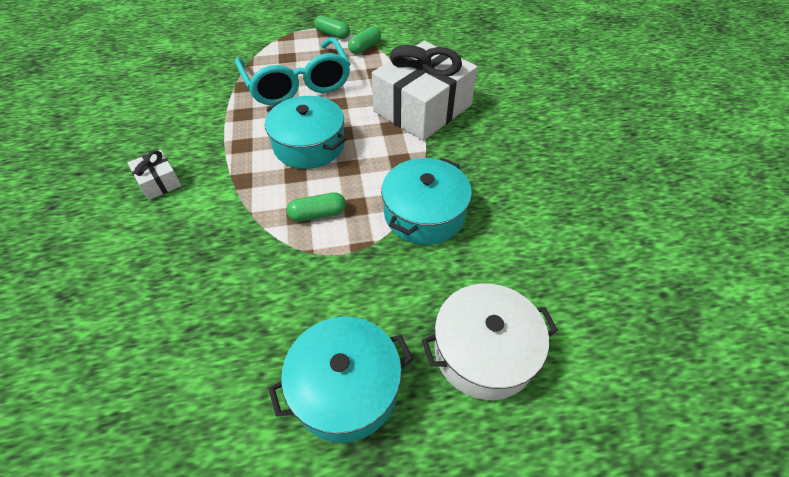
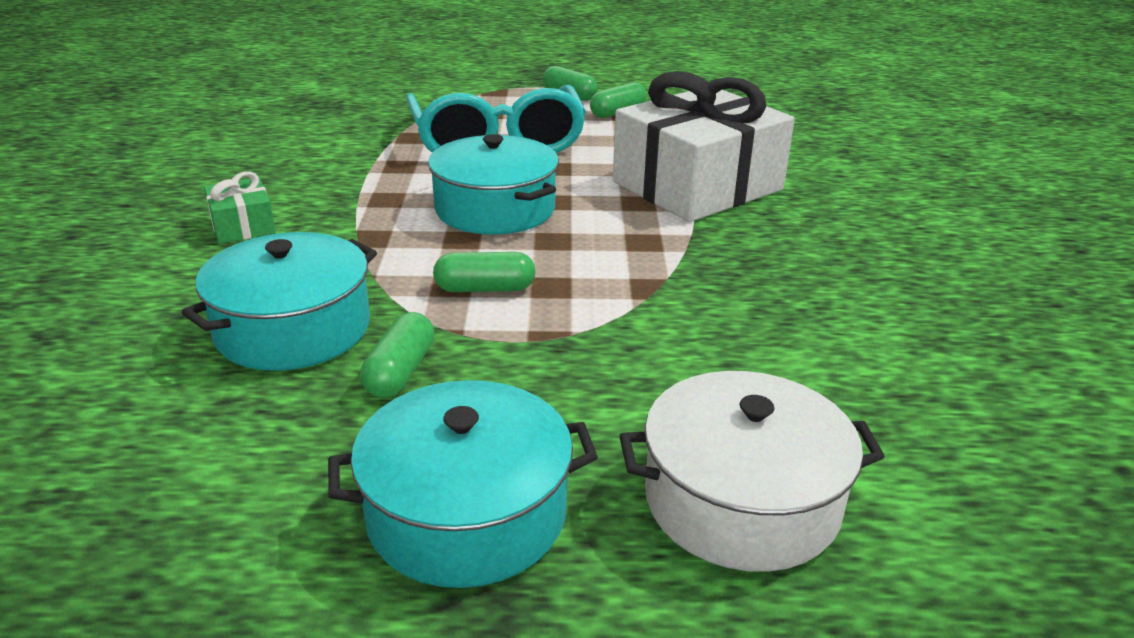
camera: 10 degrees right, 20 degrees down
(159, 182) = (242, 226): white gift -> green gift
(285, 289) = (400, 372): none -> green capsule
(424, 214) = (670, 308): turquoise pot -> turquoise pot (293, 329)

